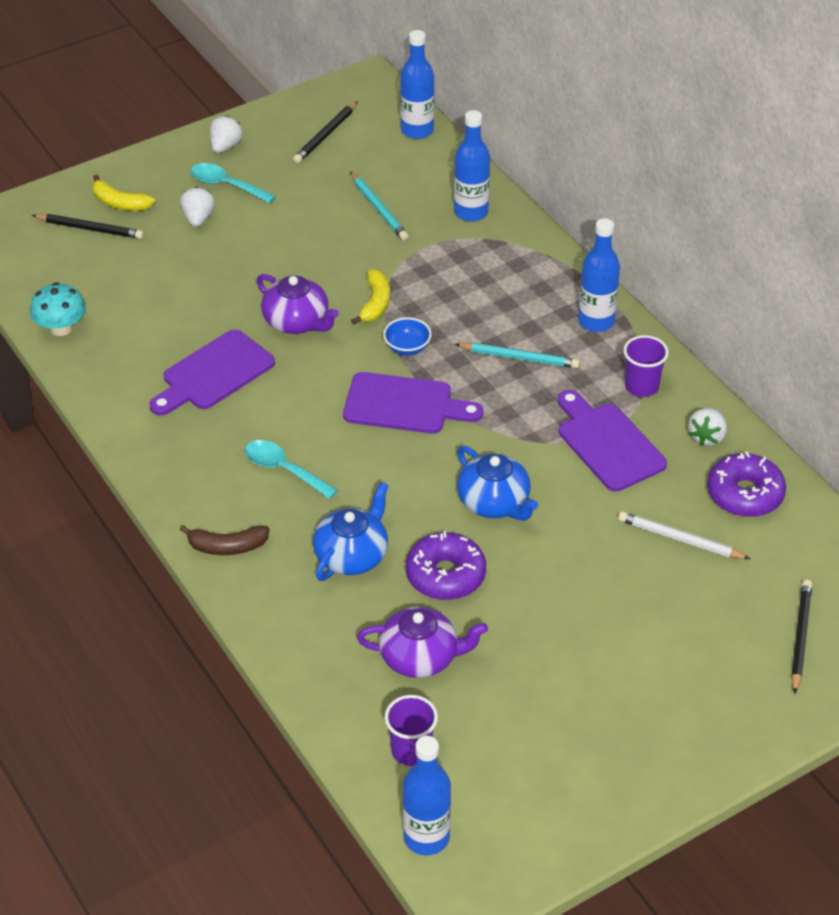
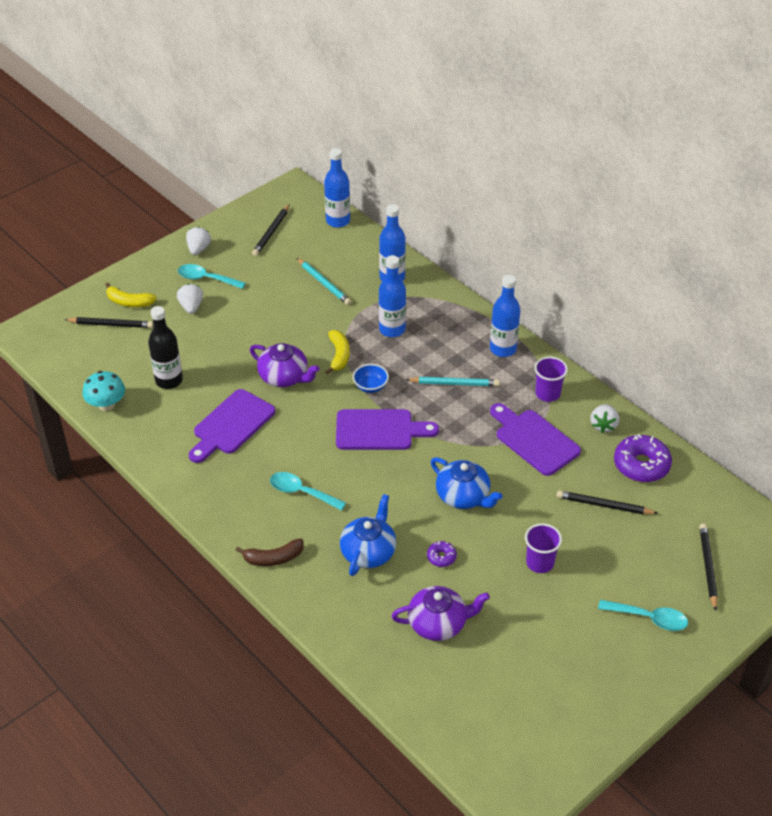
camera: 10 degrees left, 0 degrees up
(147, 308) = (169, 380): none -> black bottle
(411, 750) = (449, 697): purple cup -> purple cup (540, 563)
(426, 837) = (477, 763): blue bottle -> blue bottle (392, 329)
(445, 575) = (441, 557): purple donut -> purple donut, size x0.49
(680, 539) = (604, 505): white pencil -> black pencil
(702, 691) = (649, 618): none -> turquoise spoon

